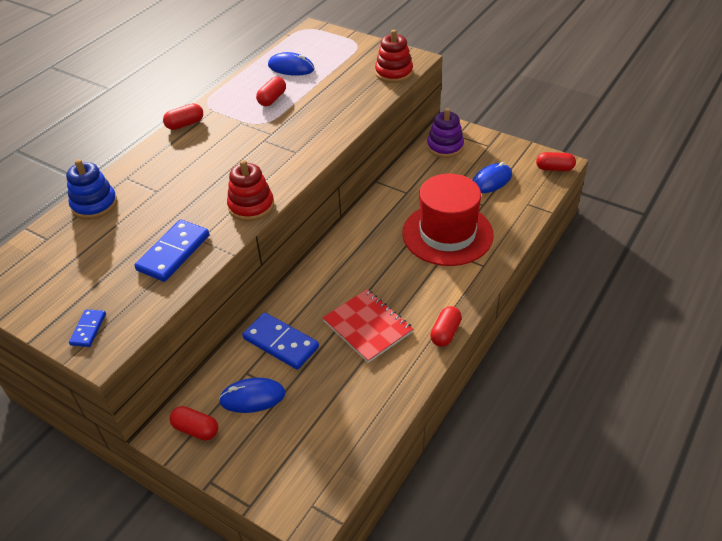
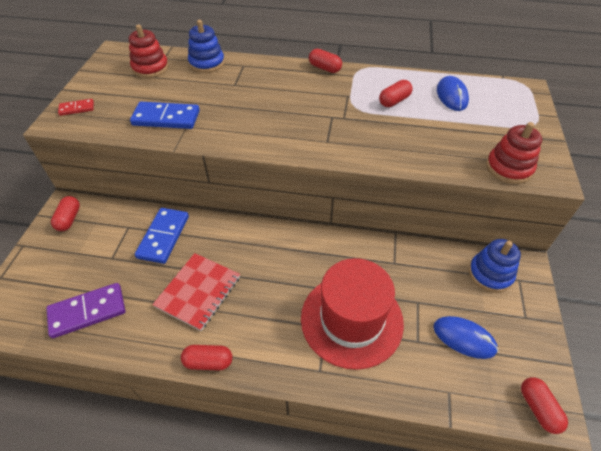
camera: 65 degrees right, 5 degrees up
(88, 329) = (77, 108): blue domino -> red domino
(251, 206) = (238, 139): red stacking toy -> red stacking toy (150, 68)
(252, 397) = (103, 240): blue mouse -> none
(272, 99) = (394, 101): red capsule -> red capsule turned 45 degrees counterclockwise
(345, 420) = (87, 311): none -> purple domino
(445, 147) = (490, 274): purple stacking toy -> blue stacking toy

